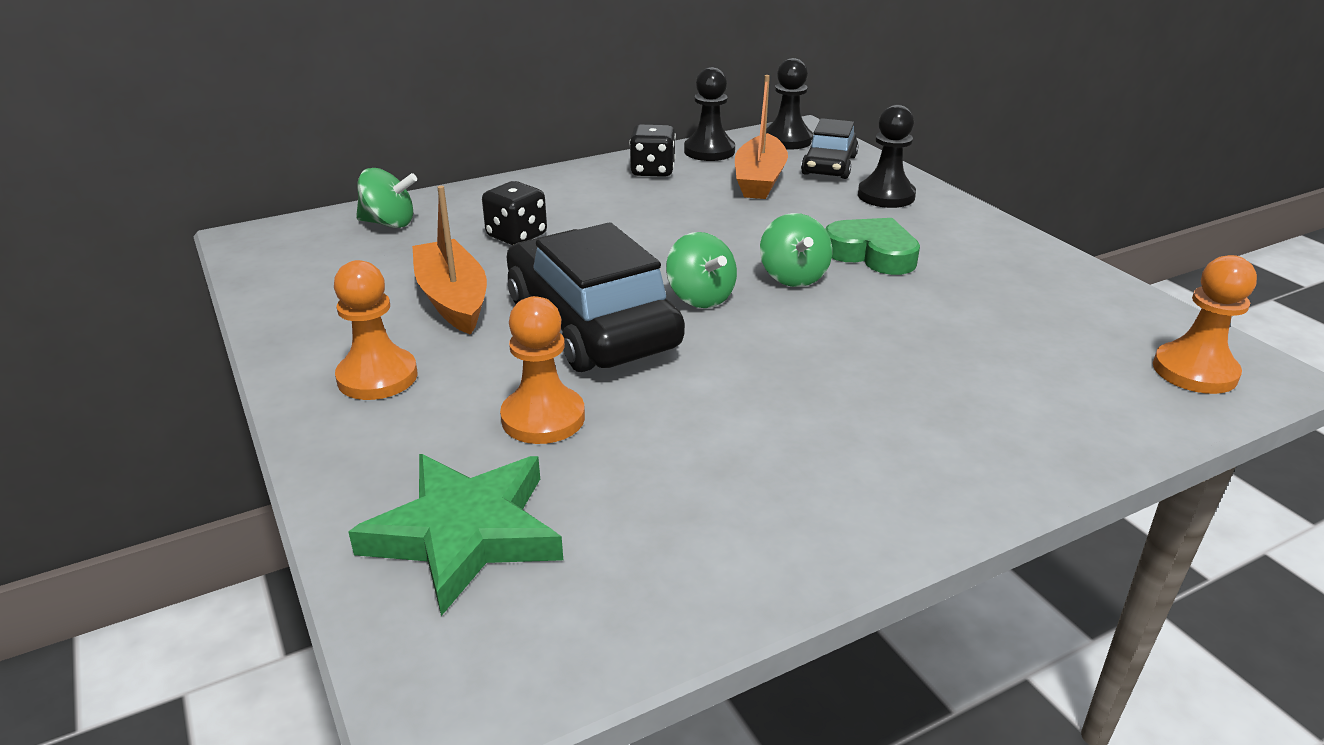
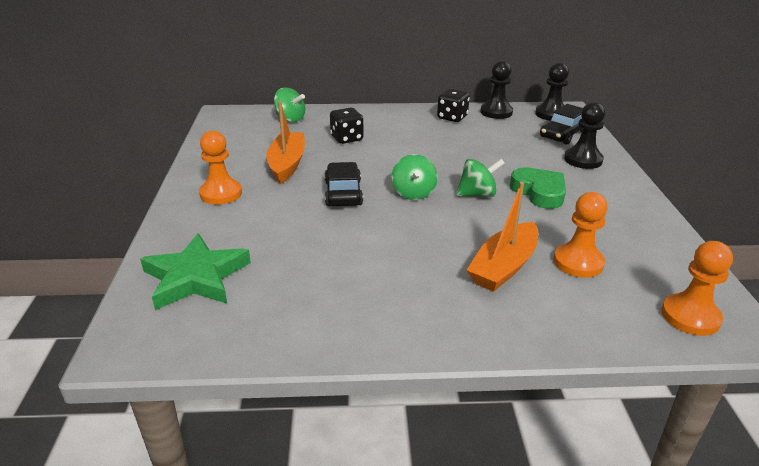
camera: 25 degrees right, 0 degrees up
(543, 418) = (277, 234): orange pawn -> orange pawn (578, 262)
(591, 324) = (343, 193): black car -> black car, size x0.57
(759, 180) = (511, 134): orange boat -> orange boat (504, 267)
(793, 277) = (477, 194): green spinning top -> green spinning top turned 120 degrees counterclockwise

